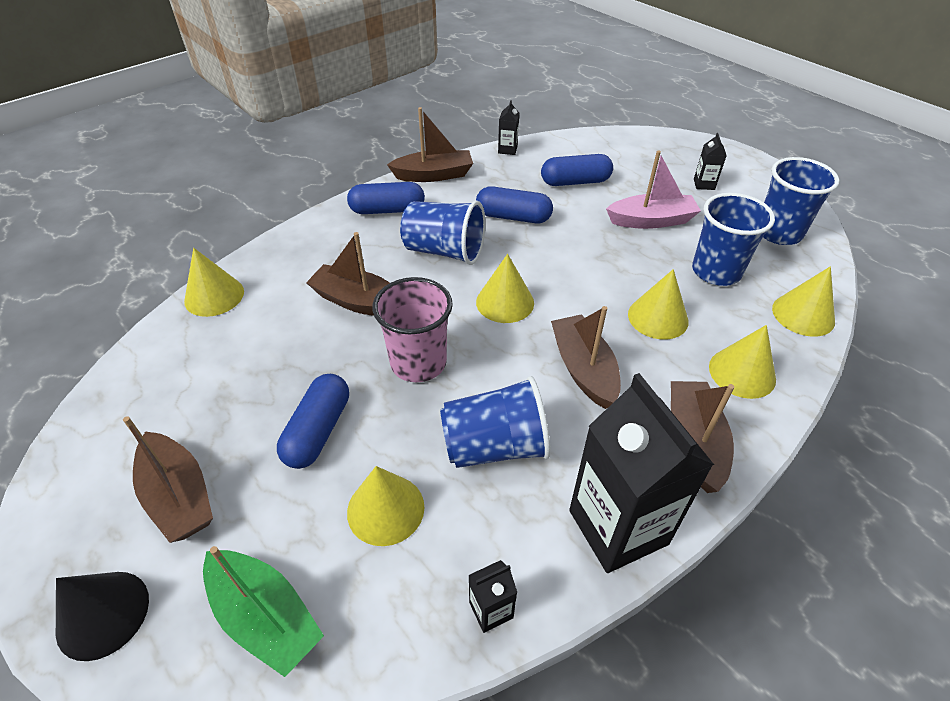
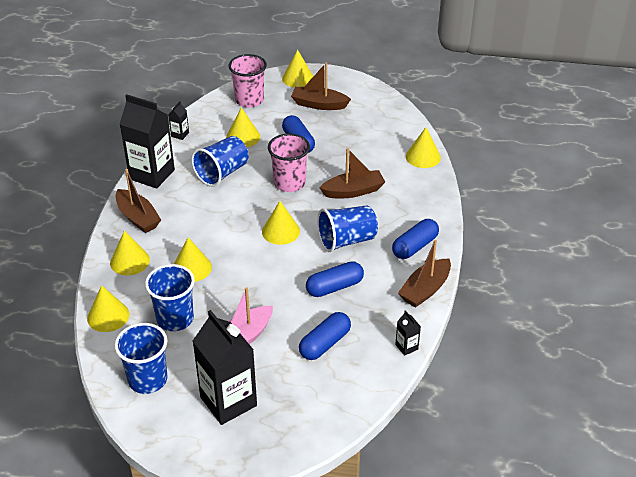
camera: 140 degrees right, 5 degrees down
(103, 614) = (298, 78): black cone -> yellow cone
(265, 617) = (249, 100): green boat -> pink cup
(583, 369) = (210, 221): brown boat -> none
(704, 184) = (228, 401): black carton -> black carton, size x2.38

